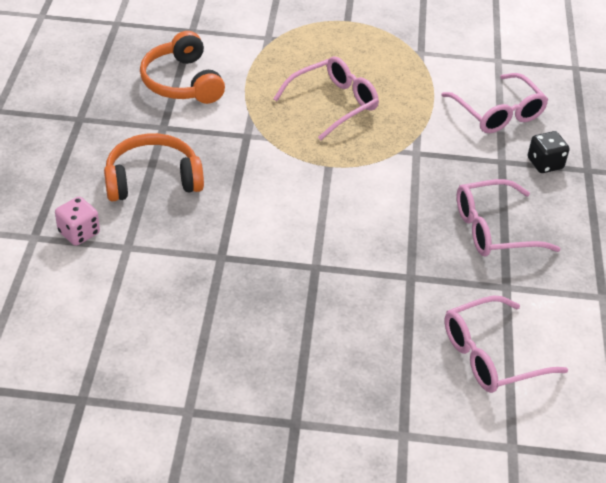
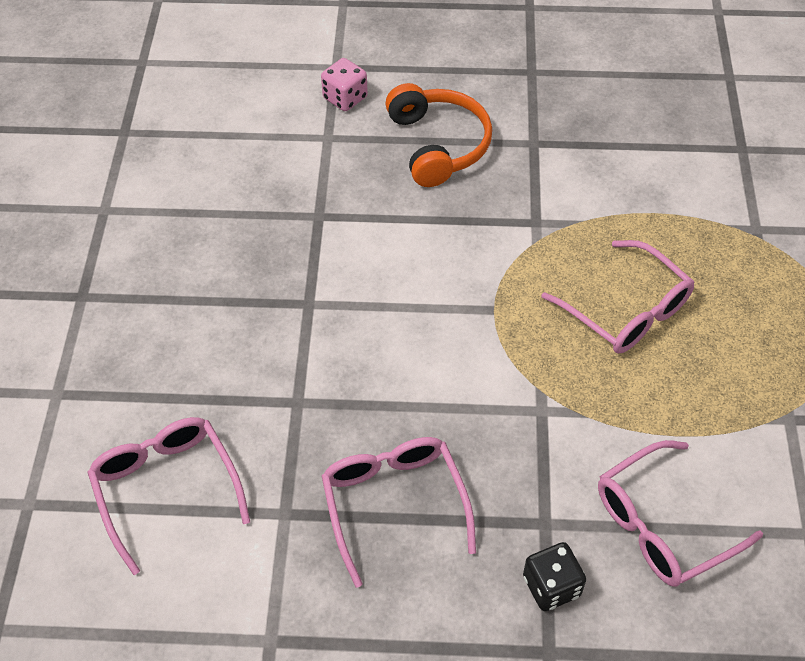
camera: 90 degrees right, 10 degrees up
(181, 82) = (626, 150): orange headphones -> none

